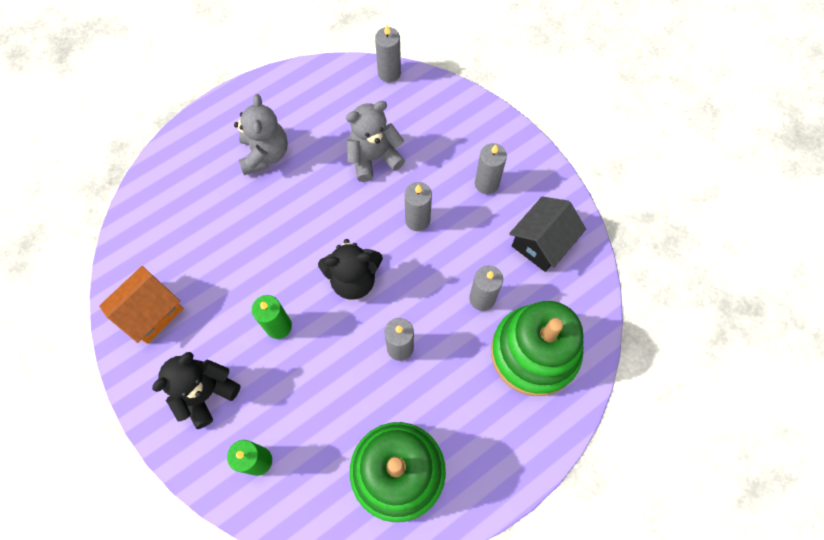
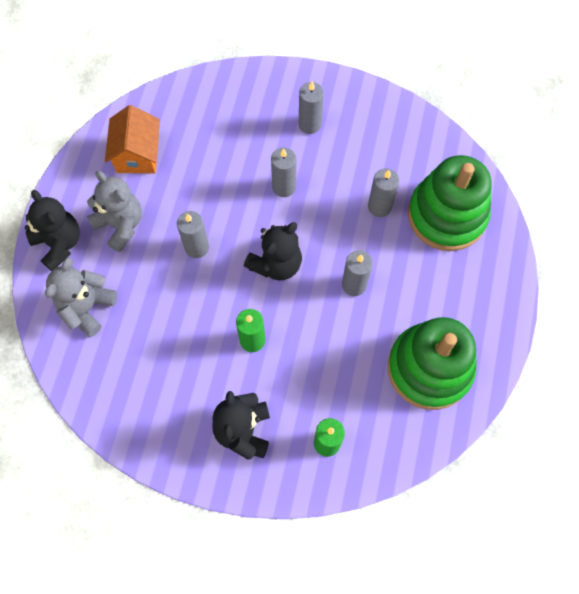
camera: 40 degrees left, 0 degrees up
(151, 312) = (143, 409): orange house -> orange house (137, 154)
(209, 134) = (59, 243): none -> black teddy bear
(374, 157) = (209, 166): grey teddy bear -> grey teddy bear (87, 308)
(389, 73) = (162, 95): grey candle -> grey candle (197, 247)
(542, 242) = (385, 137): black house -> none

